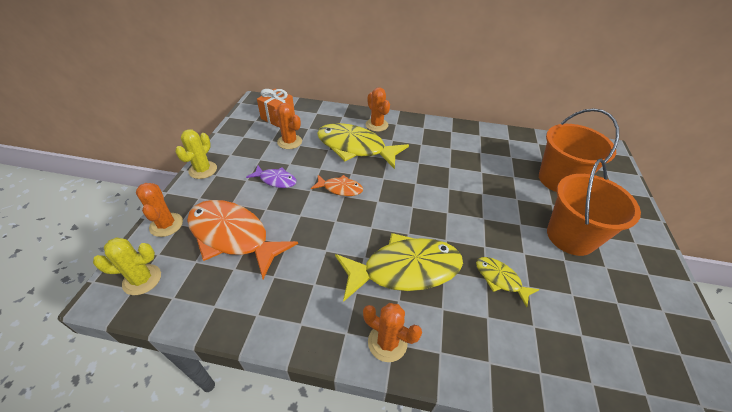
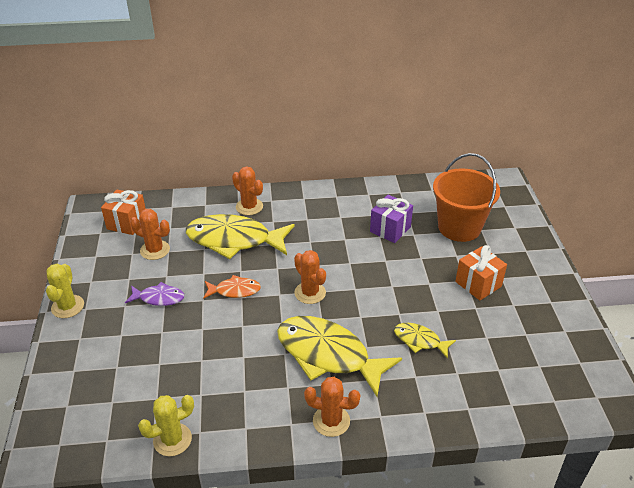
camera: 15 degrees left, 5 degrees down
(142, 279) = (64, 433): yellow cactus -> yellow cactus (172, 440)
(166, 225) = (59, 375): orange cactus -> orange cactus (310, 293)
(233, 236) = (140, 368): orange fish -> none
(405, 269) = (328, 355): yellow fish -> yellow fish turned 120 degrees counterclockwise
(493, 167) = (390, 229): none -> purple gift
(570, 236) = (478, 284): orange bucket -> orange gift

